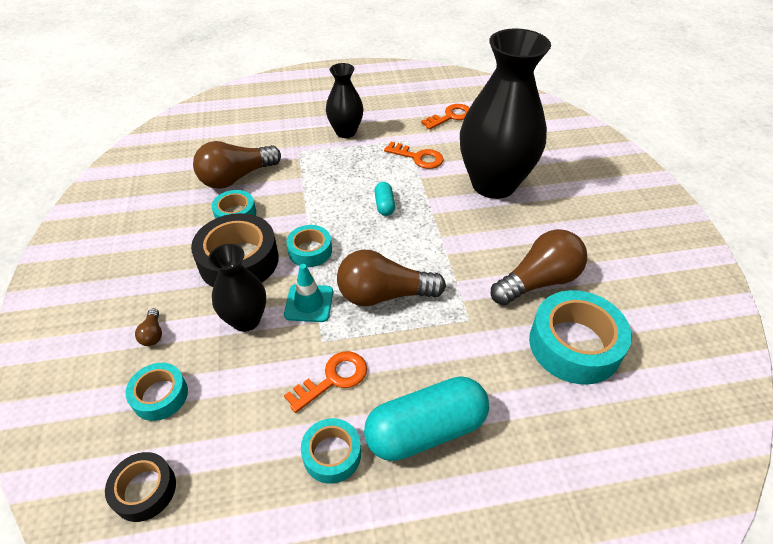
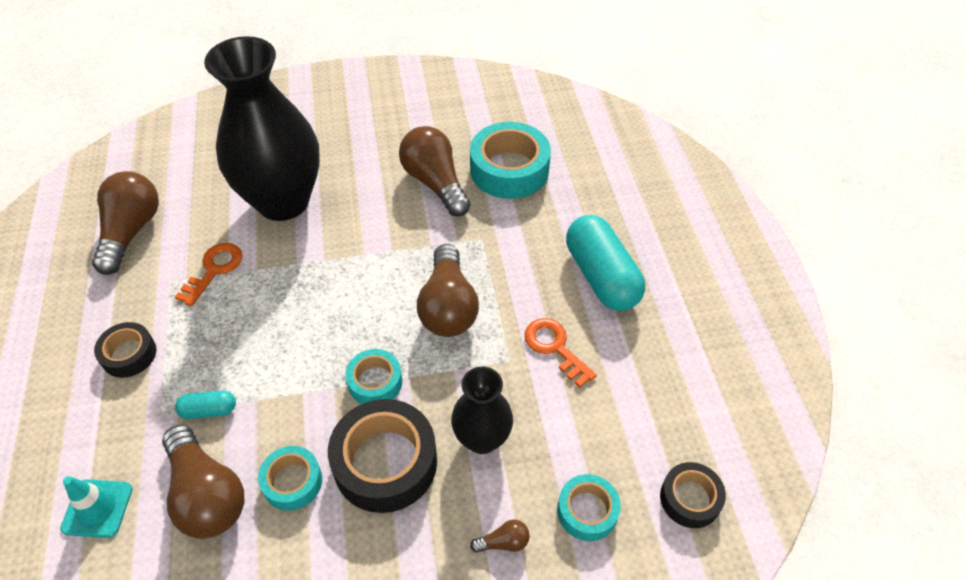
camera: 90 degrees left, 5 degrees up
(309, 303) = (458, 376): turquoise traffic cone -> turquoise traffic cone (97, 508)
(332, 454) = (632, 344): turquoise tape -> none
(346, 132) = (129, 354): black vase -> black tape
(384, 205) = (302, 306): turquoise capsule -> turquoise capsule (209, 410)
(450, 116) = (131, 231): orange key -> brown light bulb

